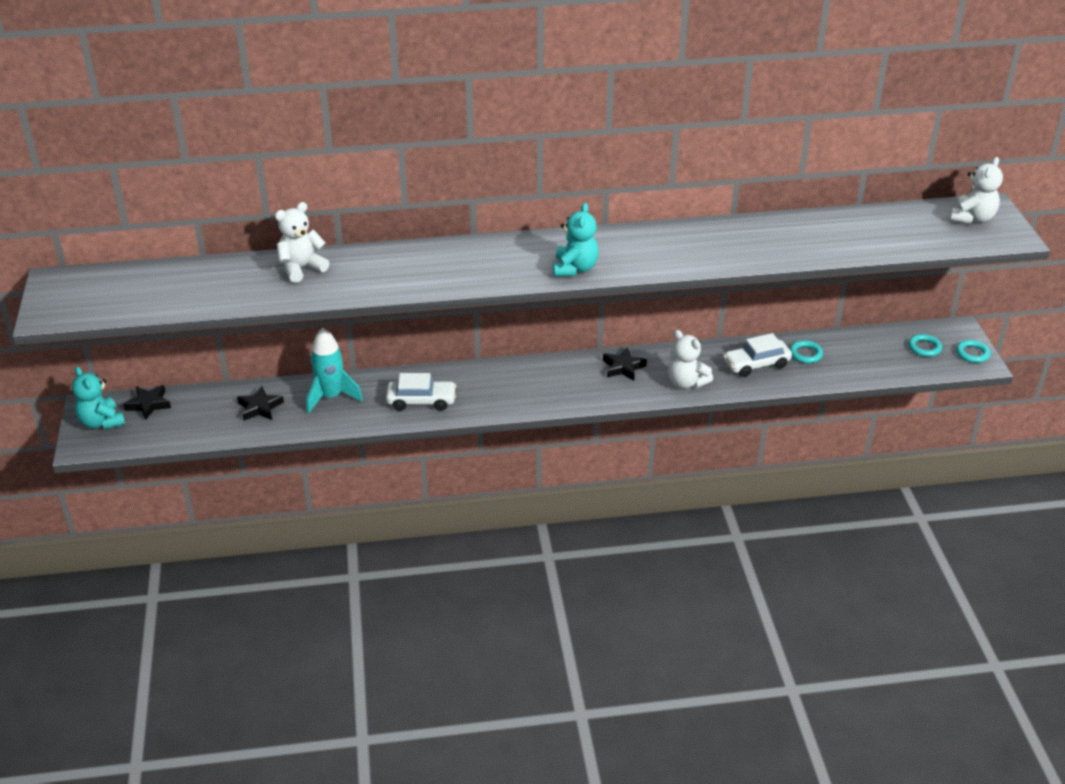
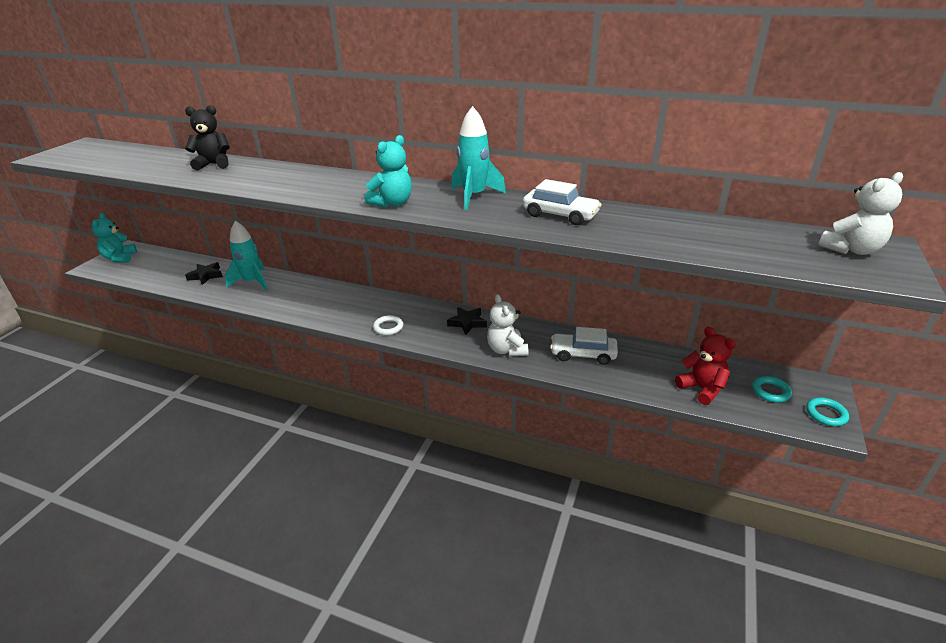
camera: 30 degrees right, 5 degrees down
(148, 404) = (155, 256): black star -> none
(301, 268) = (214, 164): white teddy bear -> black teddy bear
(421, 401) = (301, 301): white car -> white car (560, 215)
(550, 398) = (388, 327): none -> white ring
(640, 239) = (474, 196): none -> turquoise rocket
(805, 354) = (637, 360): turquoise ring -> none
(873, 363) = (702, 389): none -> red teddy bear

